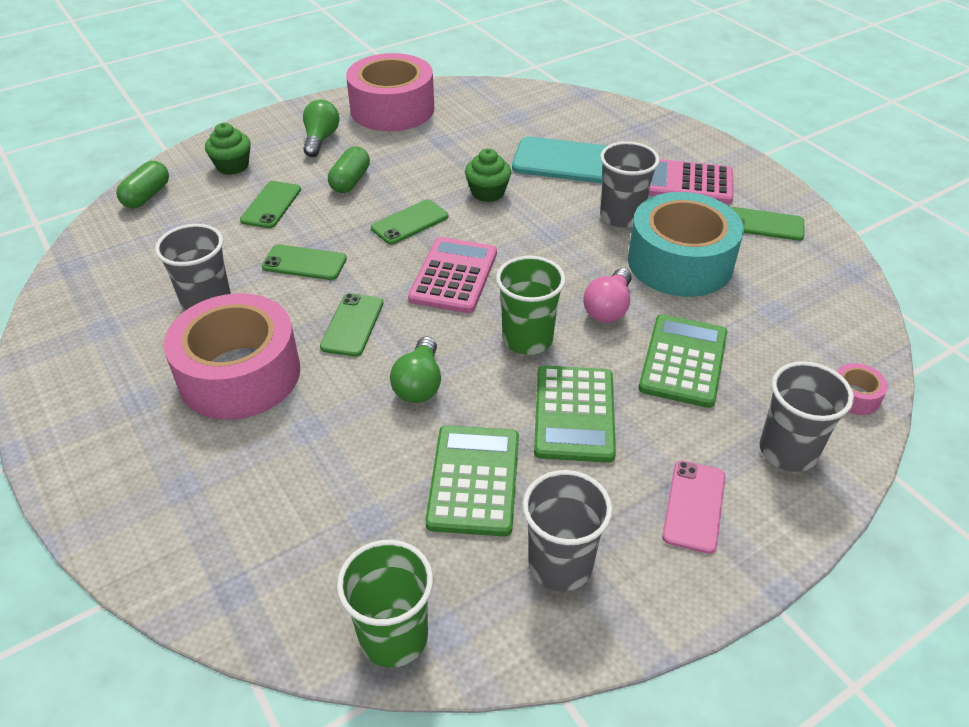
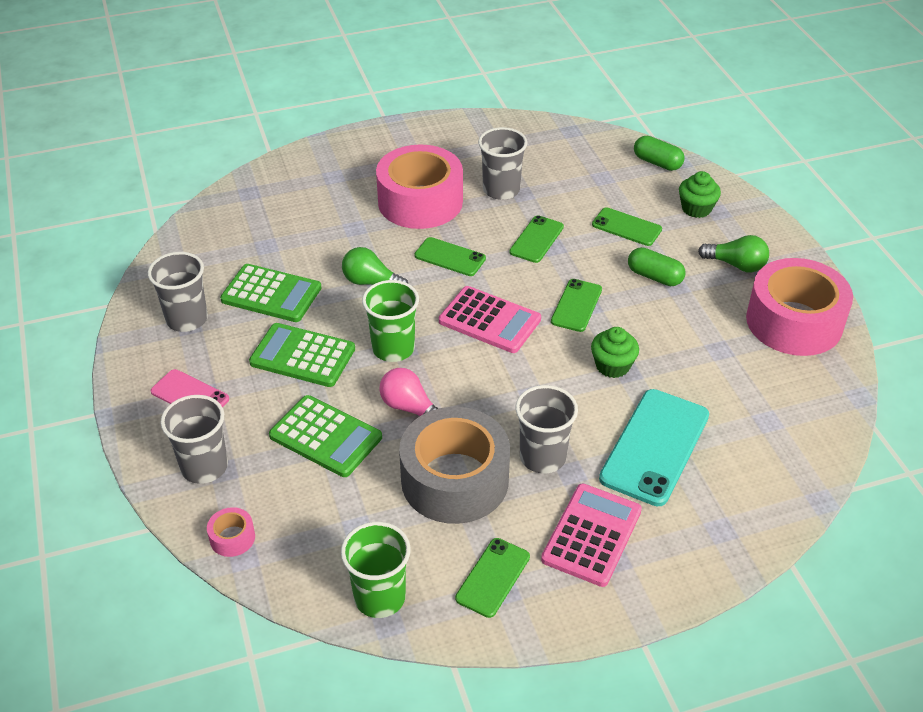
camera: 105 degrees right, 0 degrees up
(394, 637) = (184, 245): green cup -> green cup (379, 597)
(409, 222) = (576, 305): green phone -> green phone turned 45 degrees clockwise
(680, 262) = (454, 480): turquoise tape -> grey tape

